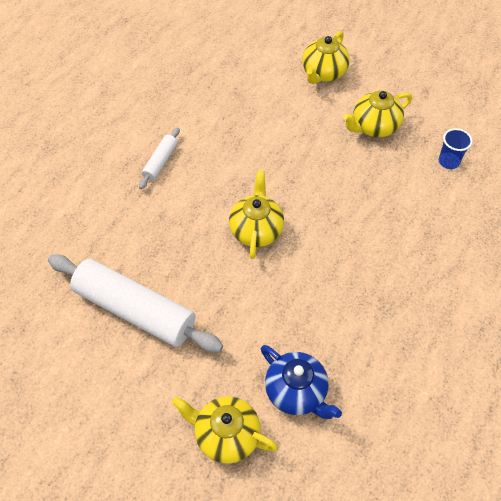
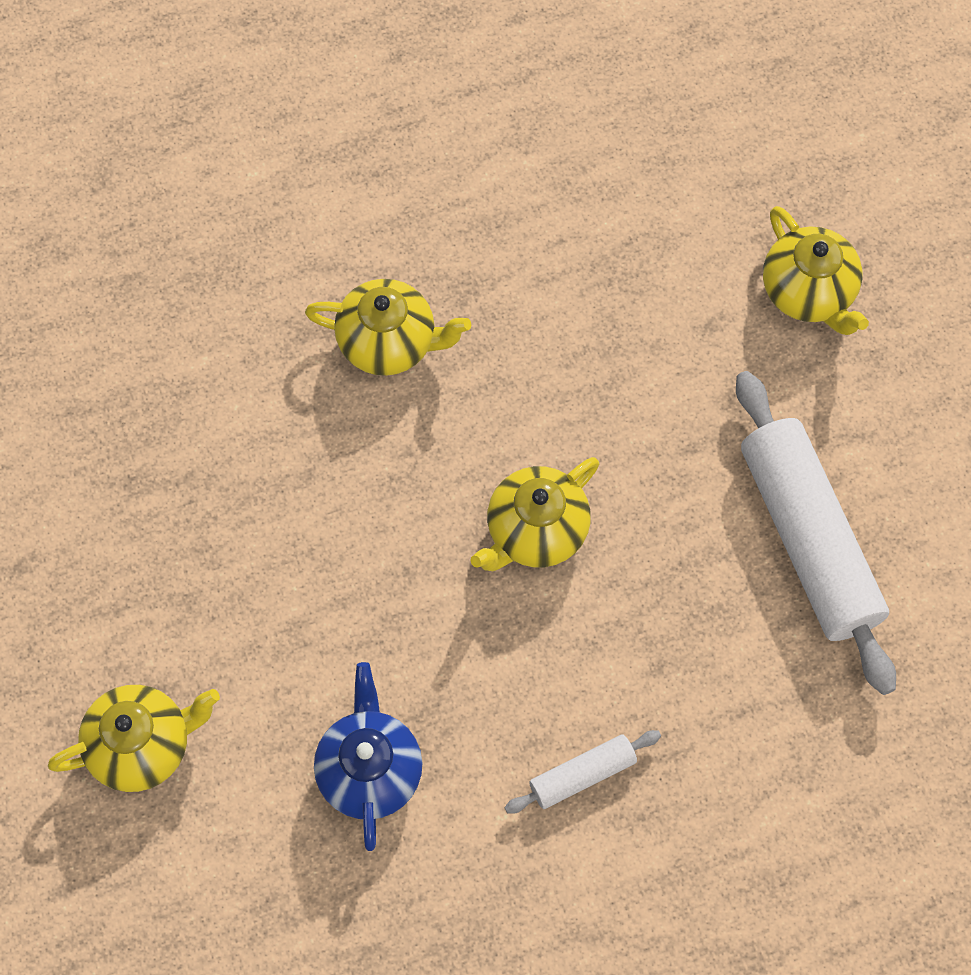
camera: 140 degrees left, 10 degrees up
(296, 392) = (680, 276): blue teapot -> blue teapot (369, 770)
(374, 126) = (179, 567): yellow teapot -> yellow teapot (389, 342)
(448, 161) = (140, 417): blue cup -> none

